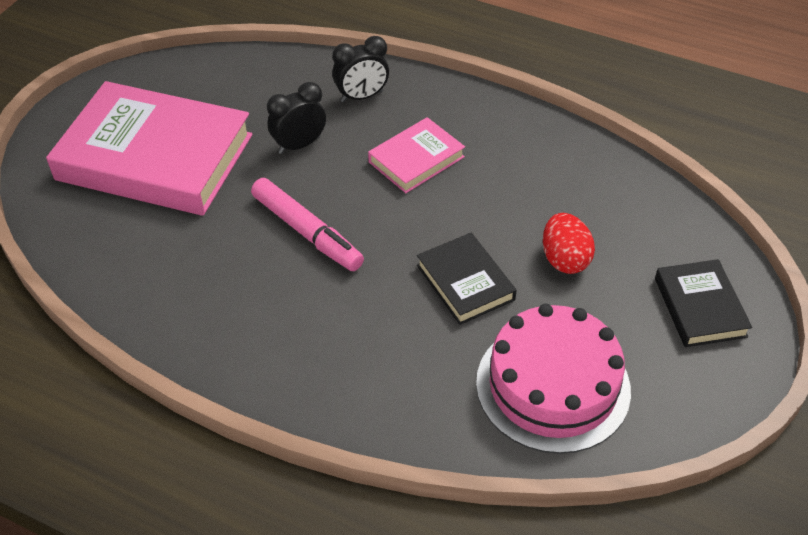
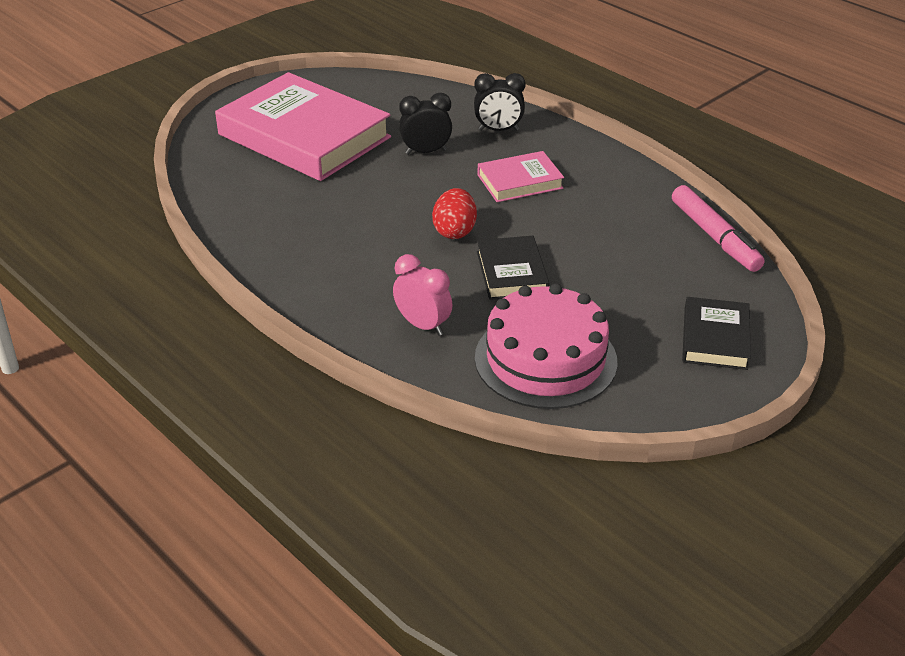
camera: 20 degrees right, 10 degrees down
(307, 232) = (398, 210): pink marker -> pink marker (715, 237)
(408, 380) = (423, 325): none -> pink clock
(564, 259) = (610, 277): red egg -> red egg (454, 231)

